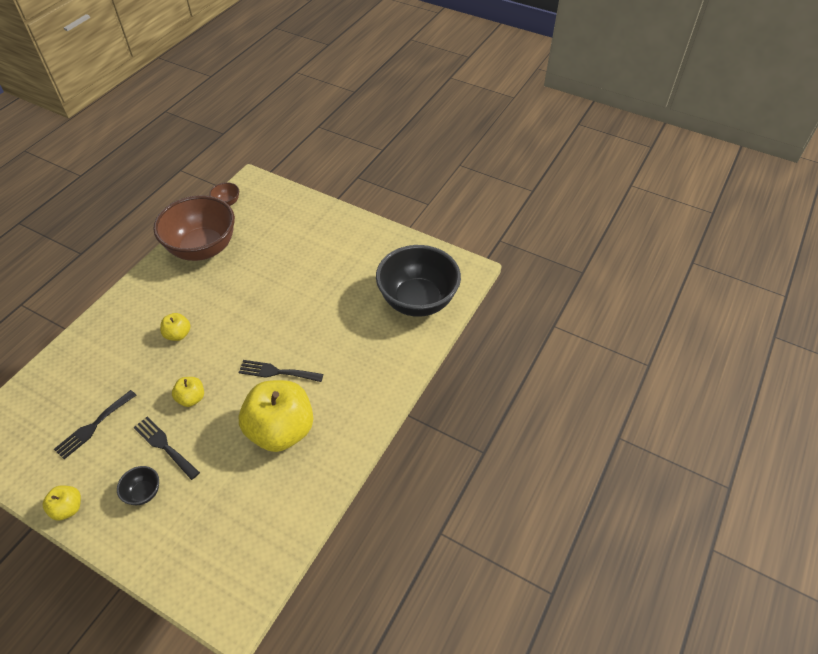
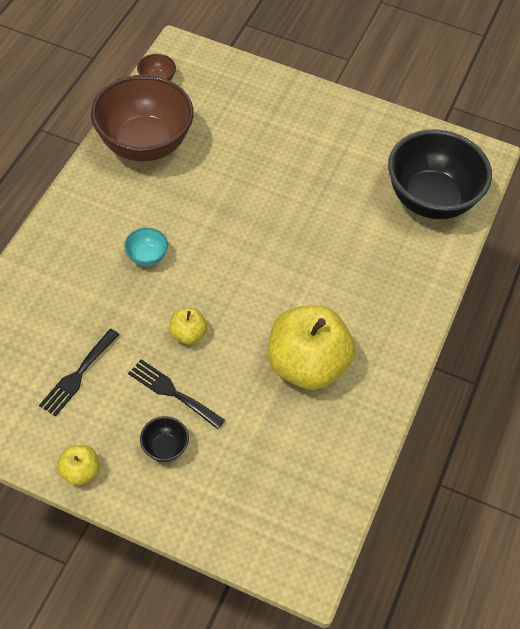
camera: 10 degrees left, 5 degrees up
(178, 334) = (147, 257): yellow apple -> turquoise bowl
(276, 372) = (282, 296): black fork -> none

